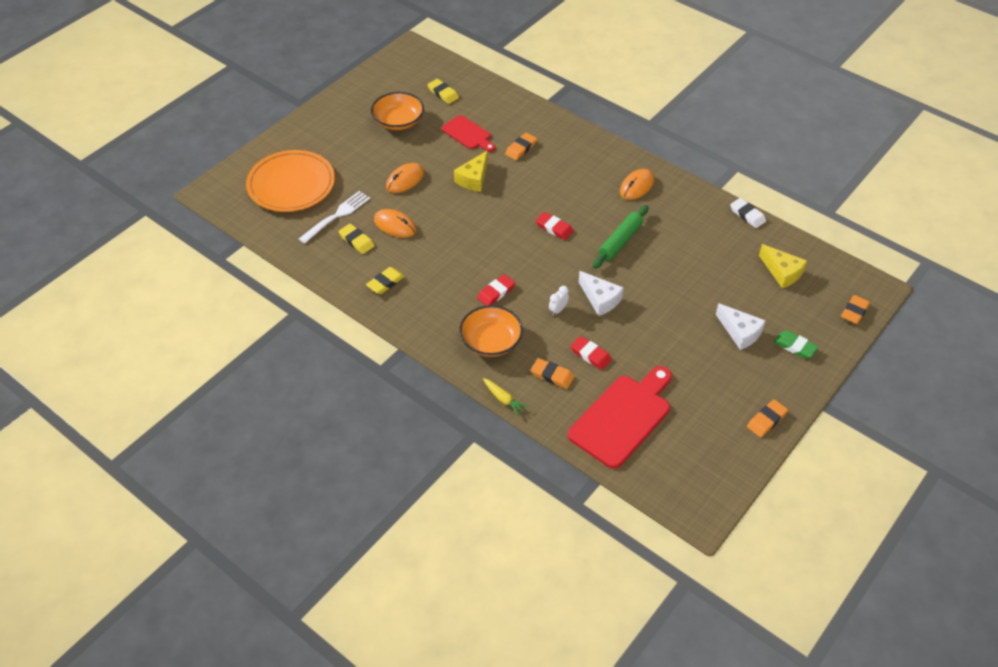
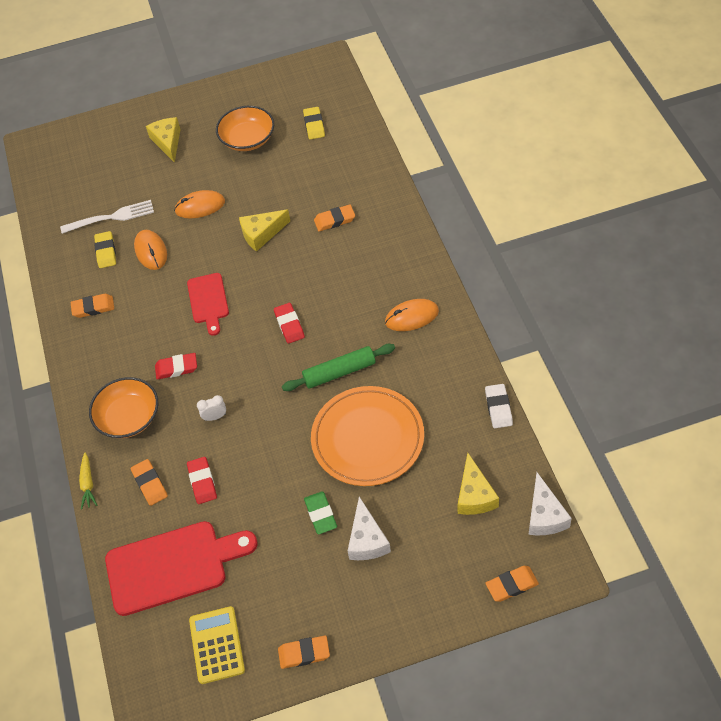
camera: 40 degrees right, 5 degrees up
(291, 184) = (102, 167): orange plate -> orange plate (367, 438)
(332, 147) = (168, 142): none -> yellow cheese
(385, 282) = (93, 307): yellow eraser -> orange eraser
(468, 134) = (299, 181): red cutting board -> red cutting board (208, 301)
(600, 299) = (263, 426): white cheese -> white cheese (544, 515)
(703, 448) = (217, 645): none -> yellow calculator
(795, 346) = (409, 588): green eraser -> green eraser (320, 514)

